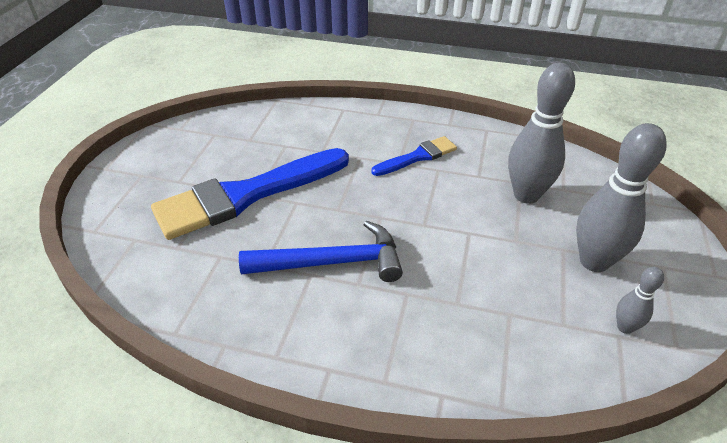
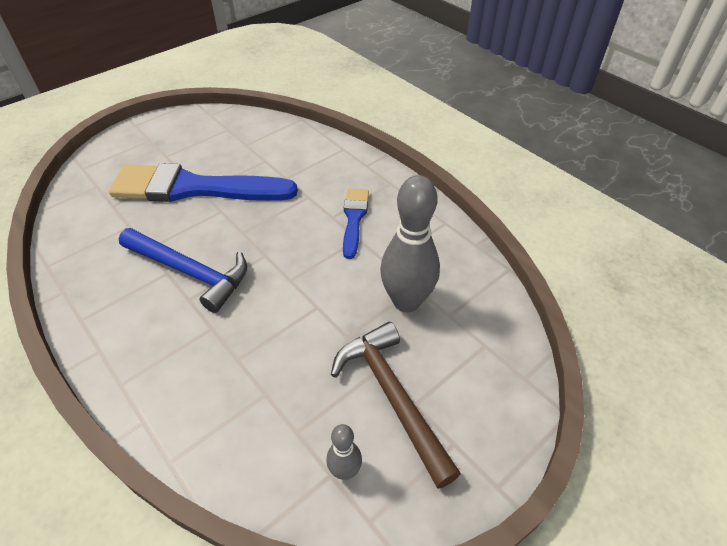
camera: 35 degrees right, 5 degrees up
(418, 157) = (354, 219): blue brush -> blue brush turned 90 degrees counterclockwise
(594, 261) = (392, 396): grey bowling pin -> brown hammer

